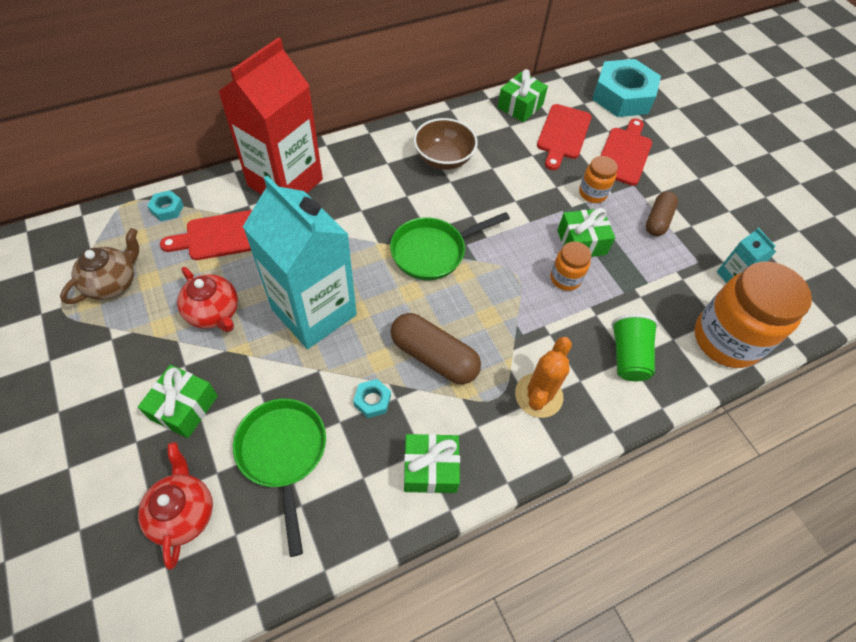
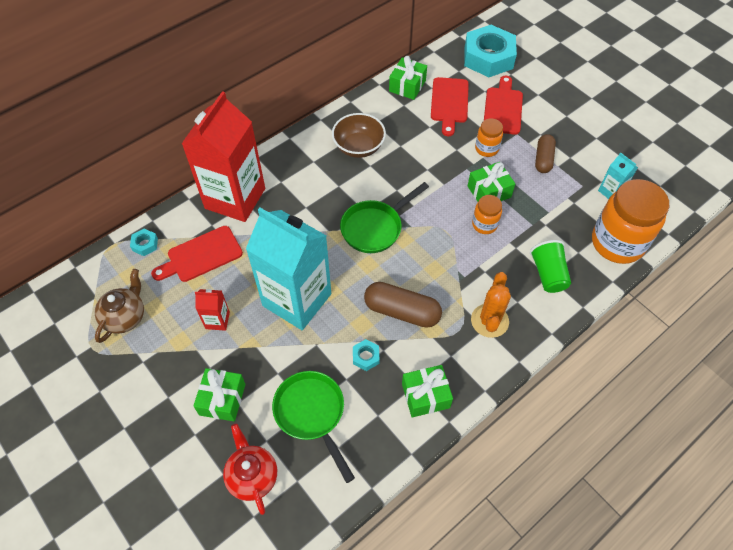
camera: 10 degrees left, 0 degrees up
(214, 313) = (217, 320): red teapot -> red carton

